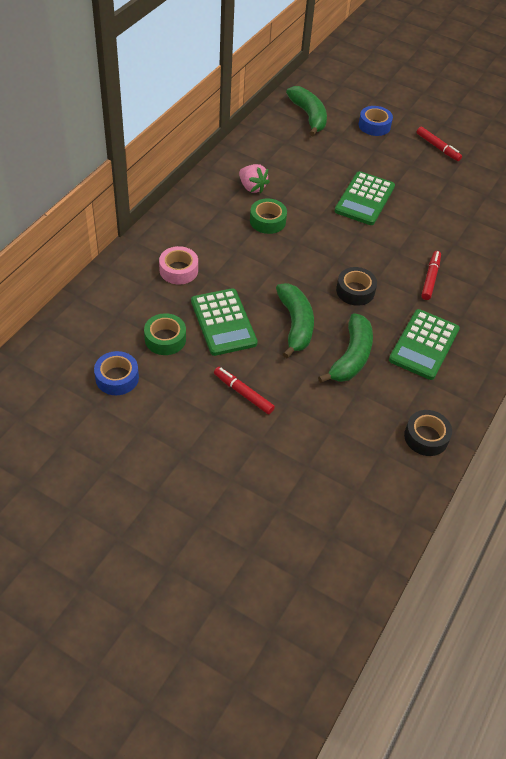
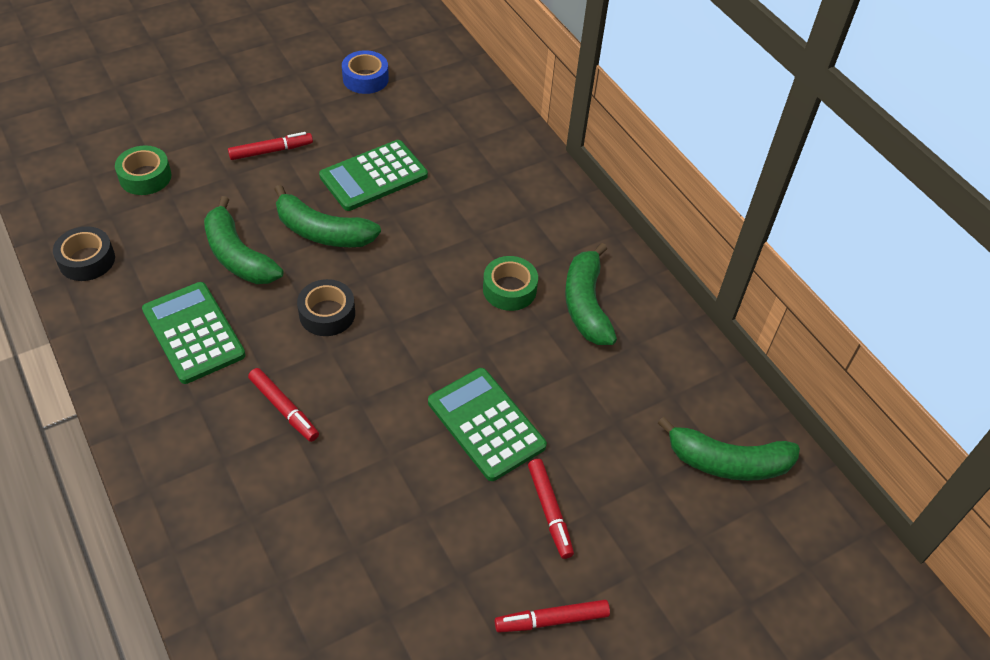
camera: 120 degrees right, 0 degrees up
(165, 339) = (386, 126): green tape -> green tape (145, 177)
(178, 270) = (478, 174): pink tape -> none
(223, 322) = (374, 176): green calculator -> green calculator turned 45 degrees counterclockwise
(252, 187) = (586, 305): pink strawberry -> green banana
(374, 125) = (660, 550): blue tape -> none
(389, 163) = (549, 511): none -> red marker

